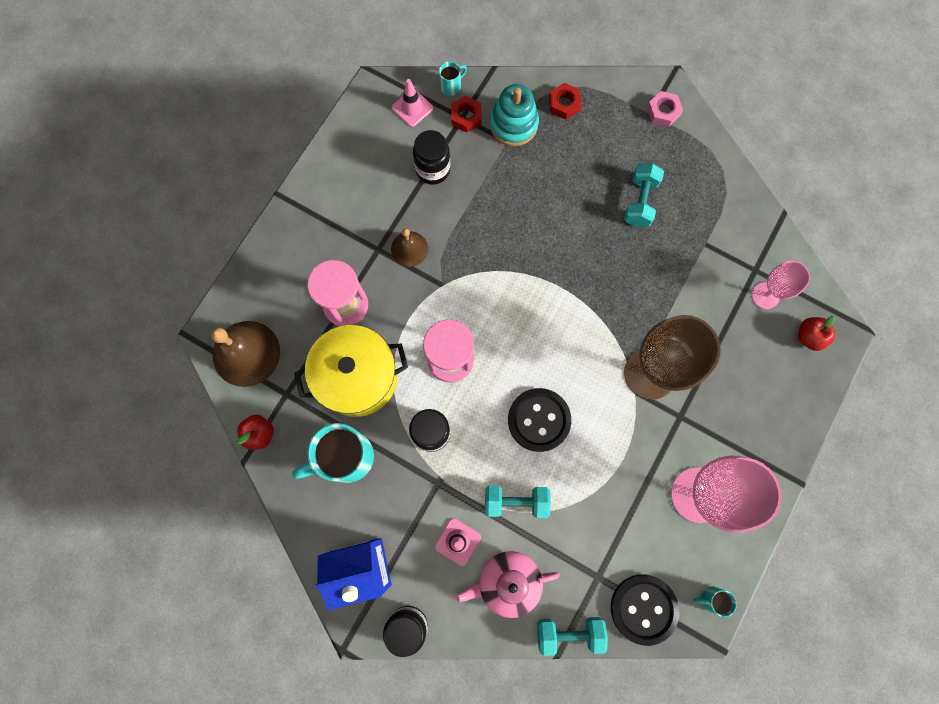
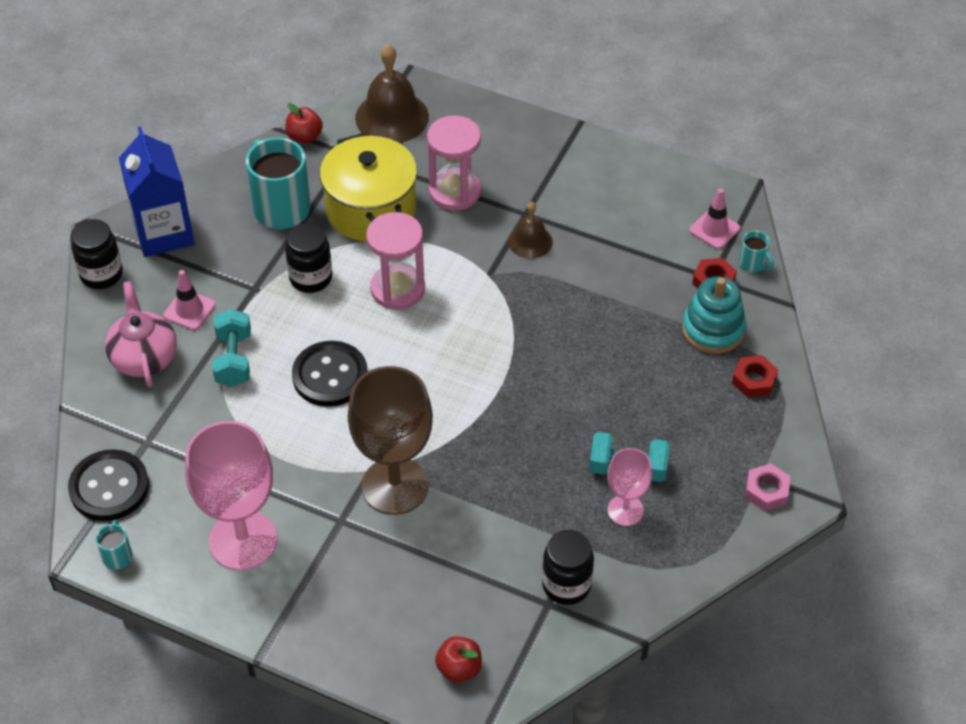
camera: 85 degrees right, 25 degrees down
(433, 169) = (635, 255): black jar -> black jar (566, 585)
(569, 632) = (86, 416): turquoise dumbbell -> none
(765, 295) = (513, 615): pink goblet -> pink goblet (625, 510)

